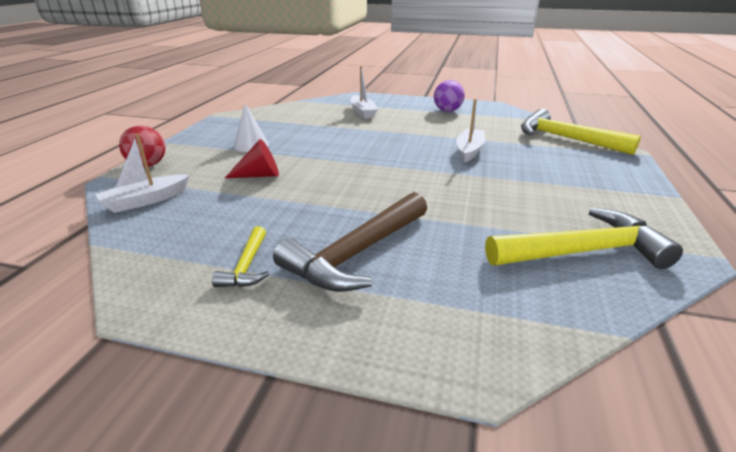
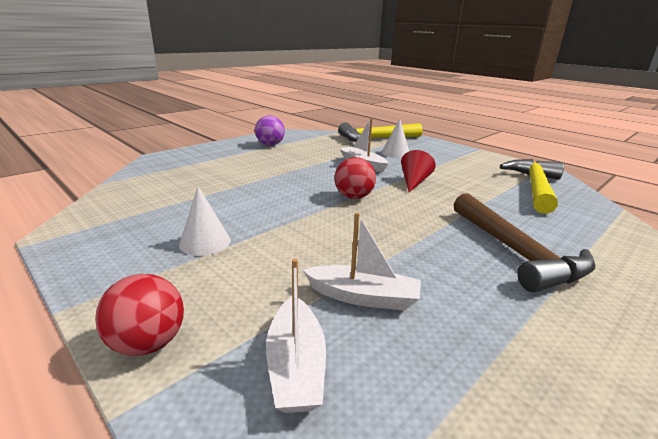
camera: 60 degrees left, 5 degrees down
(247, 266) = (524, 313): yellow hammer -> none
(259, 175) = (308, 258): red cone -> red cone (414, 182)
(363, 112) = (212, 168): white boat -> white boat (363, 297)
(382, 165) = (354, 197): none -> red ball
(537, 156) = (395, 153): none -> white cone

